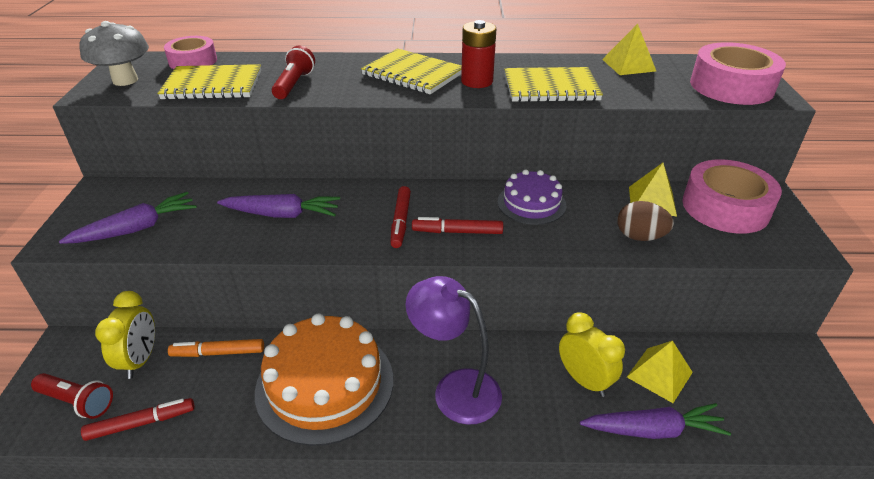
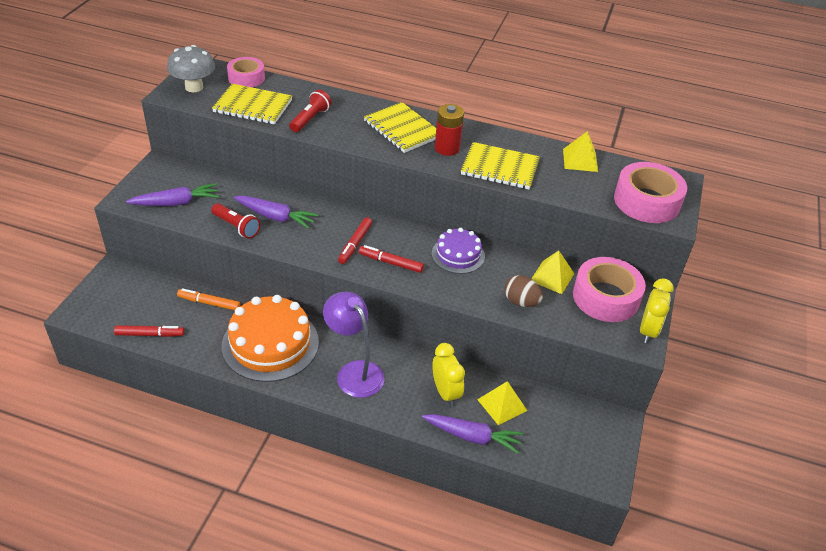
camera: 15 degrees right, 5 degrees up
(77, 402) = (115, 310): red flashlight -> red flashlight (236, 227)
(140, 360) = (159, 294): yellow clock -> yellow clock (648, 331)

